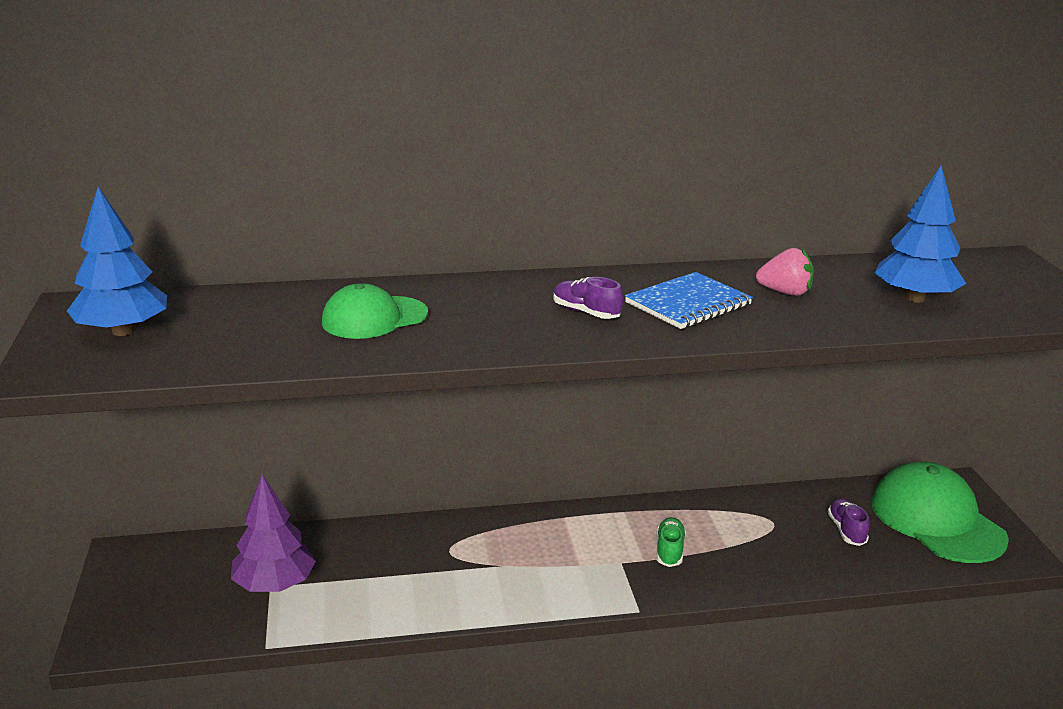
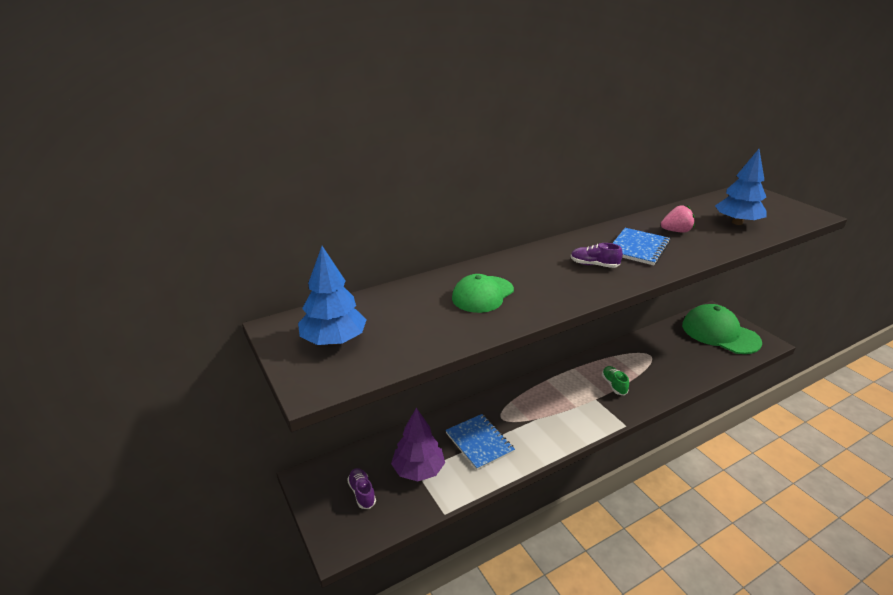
camera: 20 degrees left, 5 degrees up
(389, 573) = (479, 442): none -> blue notebook
(846, 530) = (686, 350): purple shoe -> purple shoe (362, 493)

